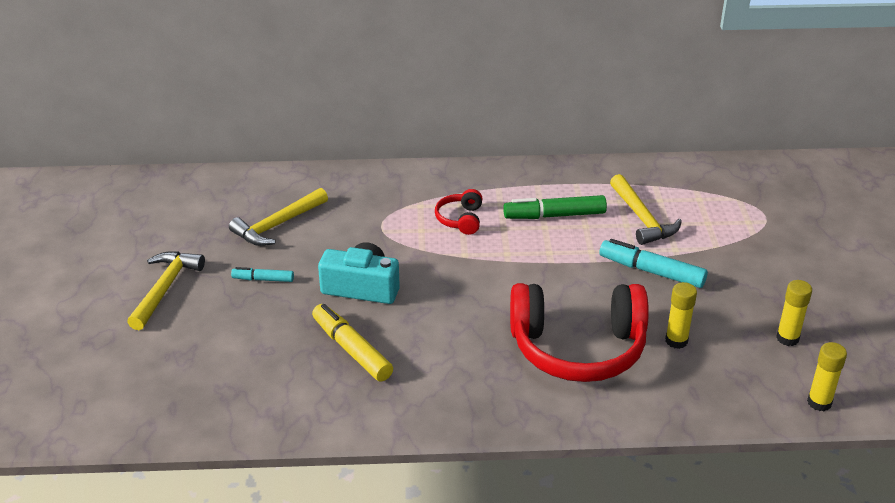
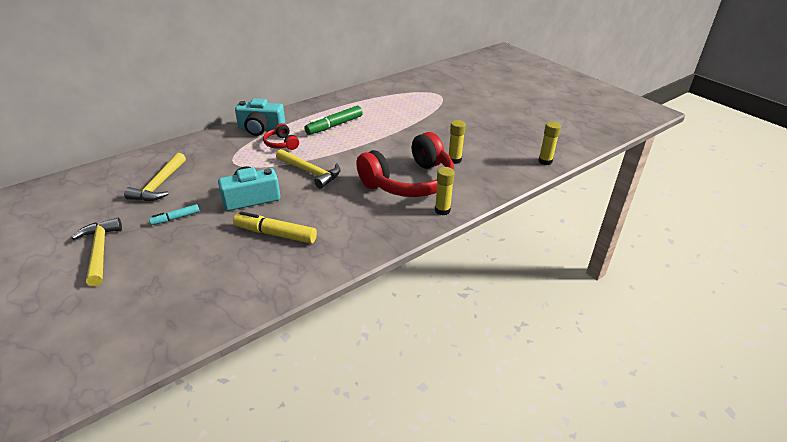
camera: 35 degrees left, 0 degrees up
(453, 184) = (261, 129): none -> turquoise camera
(642, 219) = (382, 113): yellow hammer -> yellow hammer (311, 172)
(651, 271) = (410, 134): turquoise marker -> none
(787, 338) = (503, 140): yellow glue stick -> yellow glue stick (442, 210)

